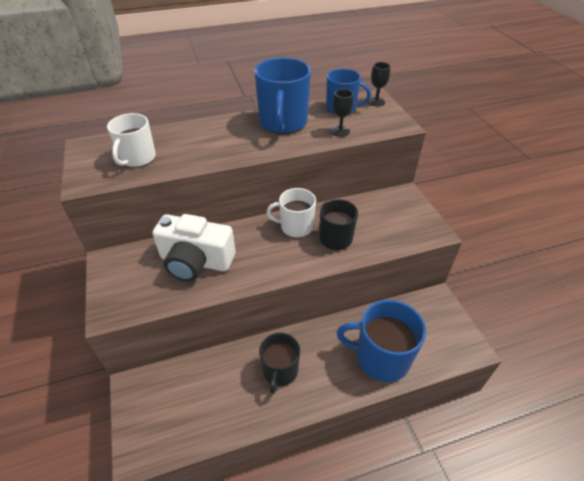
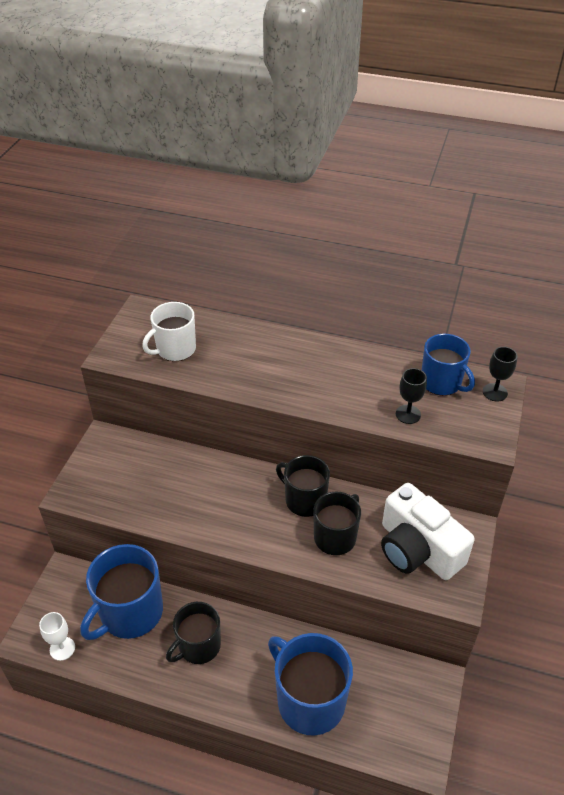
camera: 35 degrees right, 0 degrees up
(174, 442) = (62, 648): none -> white goblet
(196, 261) = (177, 484): white camera -> white camera (417, 549)
(283, 123) = (354, 372): blue mug -> blue mug (130, 613)
(296, 227) = (304, 500): white mug -> black mug

